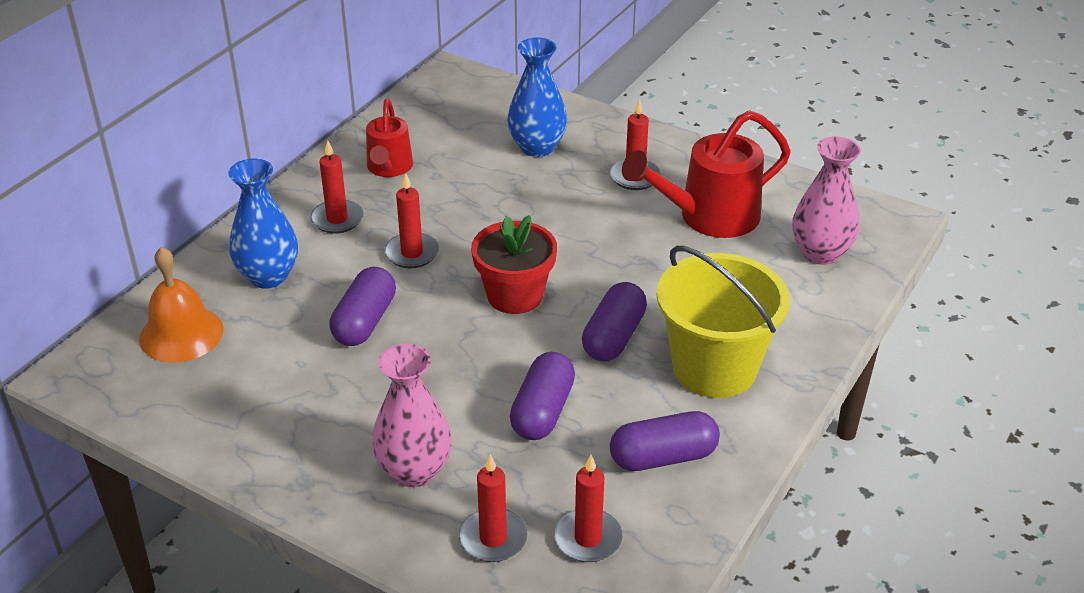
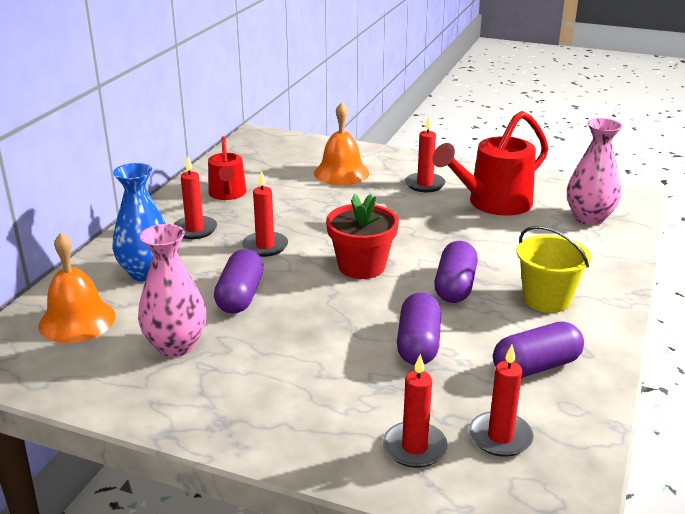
camera: 10 degrees left, 10 degrees down
(414, 471) = (322, 402): pink vase -> pink vase (176, 345)
(537, 147) = (341, 173): blue vase -> orange bell
(714, 368) = (546, 299): yellow bucket -> yellow bucket, size x0.66

